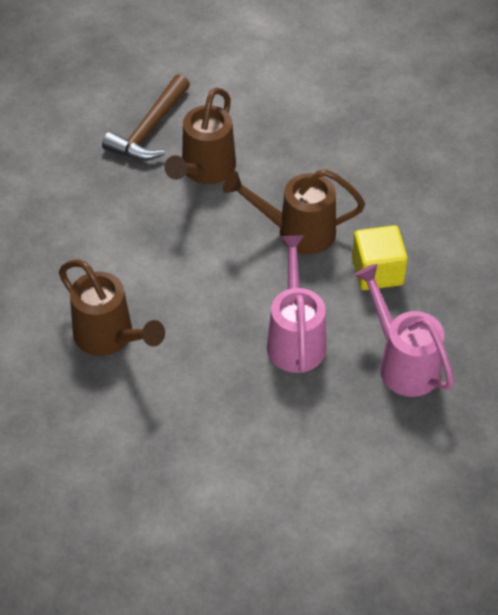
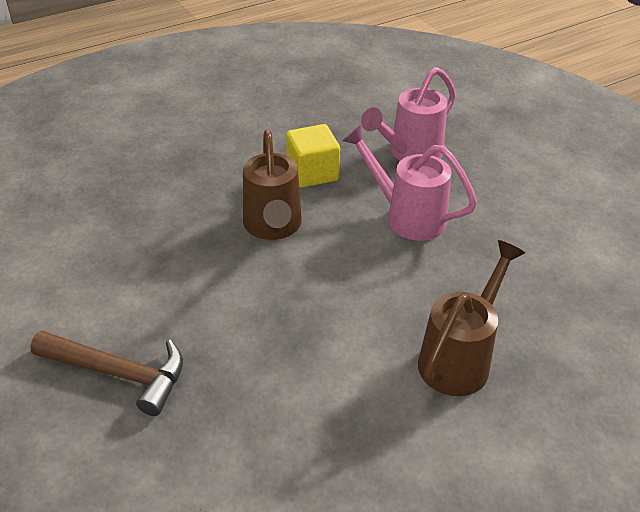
camera: 100 degrees left, 10 degrees down
(204, 170) = (190, 309): brown watering can -> none
(295, 338) = (407, 216): pink watering can -> pink watering can turned 45 degrees clockwise

